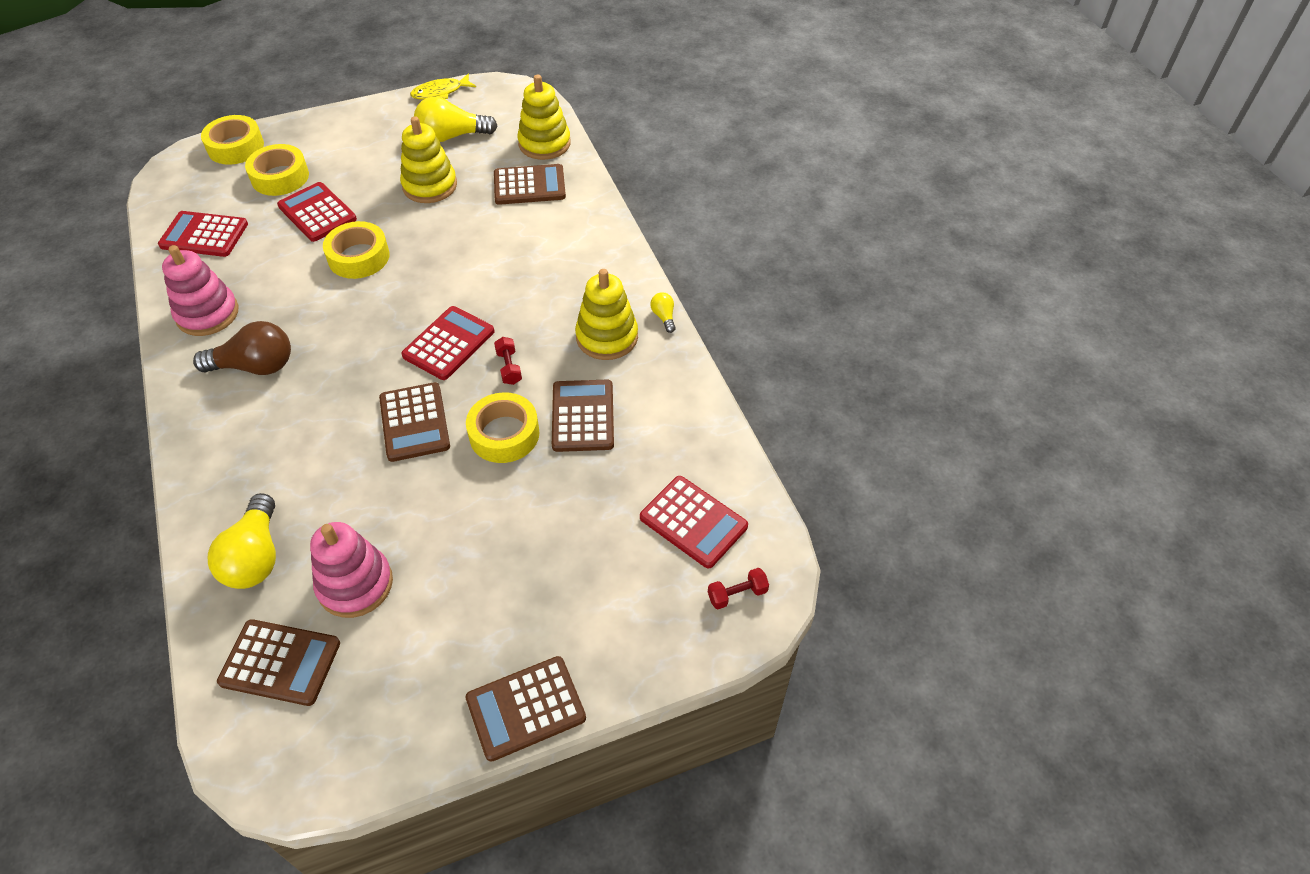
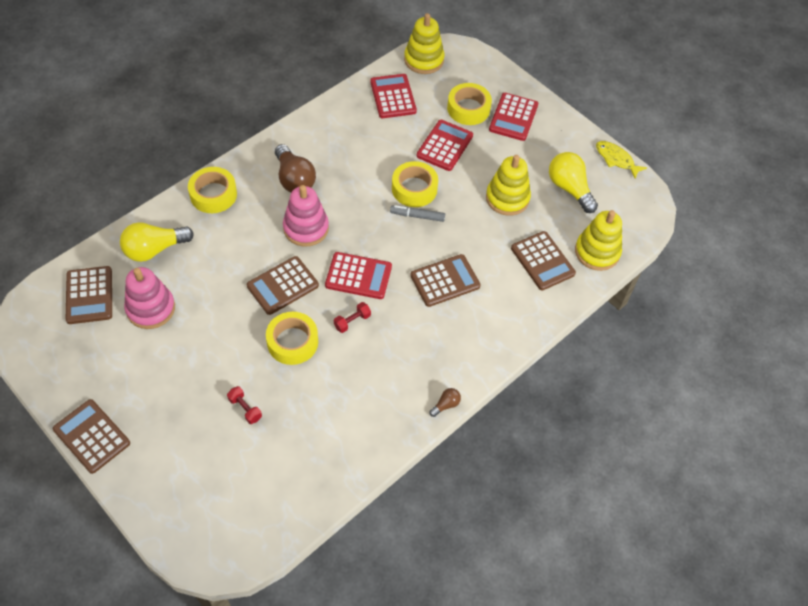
camera: 65 degrees right, 5 degrees up
(207, 314) = (326, 133): pink stacking toy -> pink stacking toy (306, 228)
(235, 147) = (484, 70): yellow tape -> yellow tape (213, 194)
(400, 266) = (417, 216): none -> grey marker
(583, 416) = (326, 384): brown calculator -> brown calculator (445, 281)
(607, 337) = (408, 373): yellow stacking toy -> yellow stacking toy (424, 60)
(664, 317) = (446, 405): yellow light bulb -> brown light bulb
(693, 522) = (259, 489): red calculator -> red calculator (513, 117)
(737, 594) = (209, 537): red dumbbell -> red dumbbell (245, 408)

